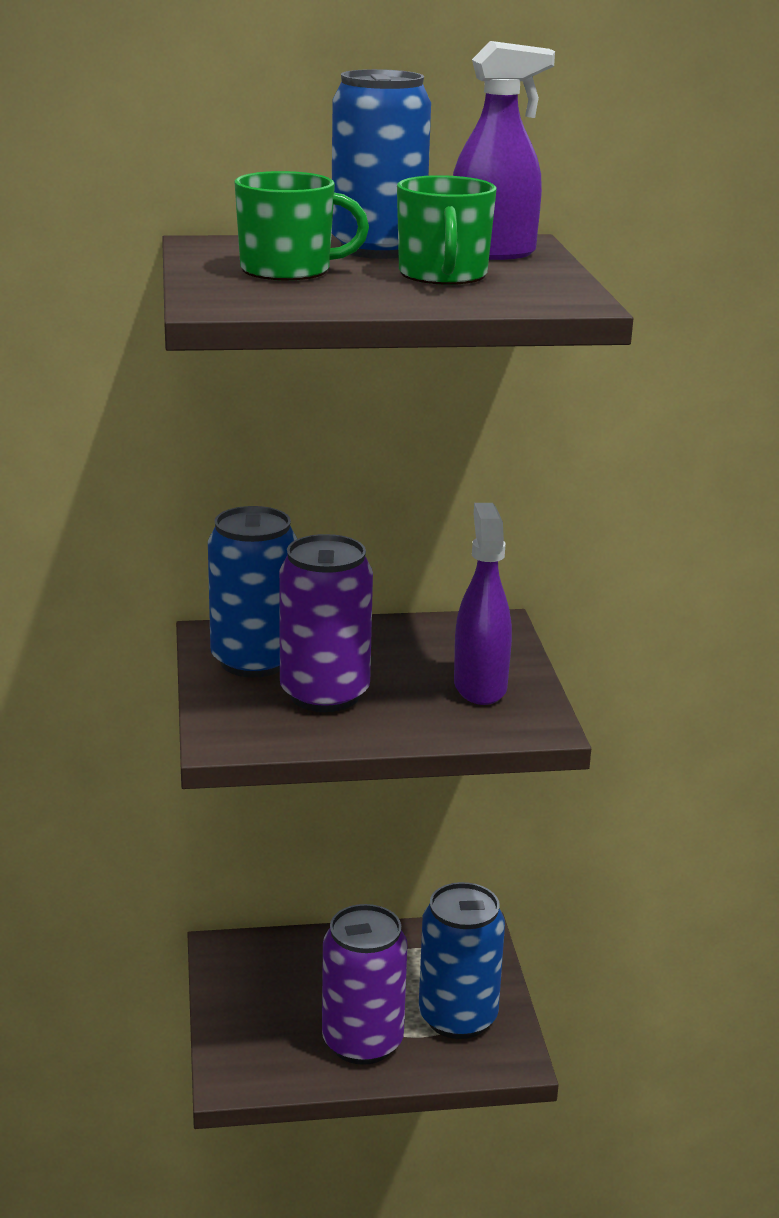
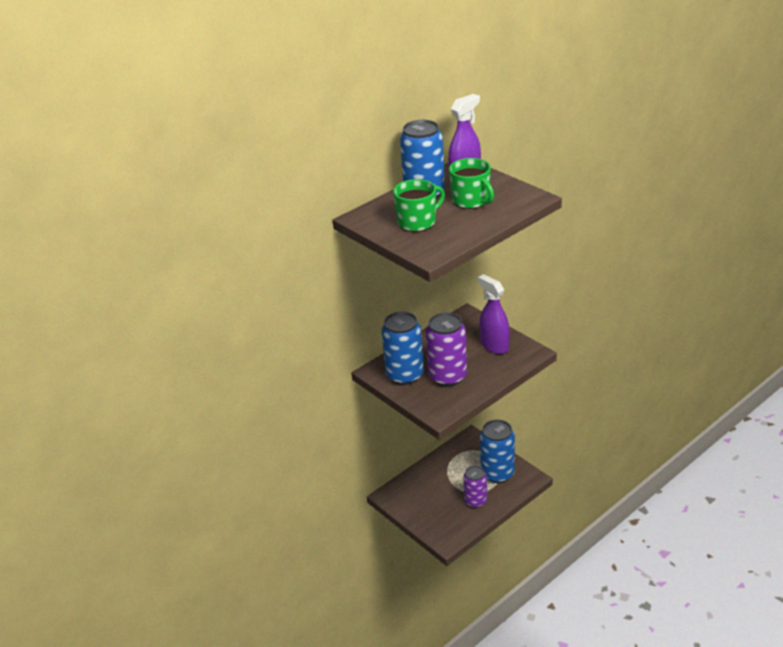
camera: 30 degrees left, 10 degrees up
(362, 1042) = (475, 501): purple can -> purple can, size x0.65

